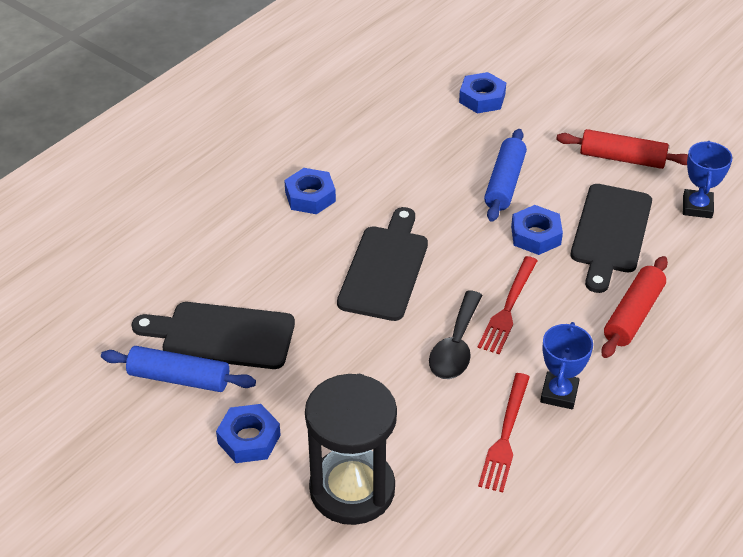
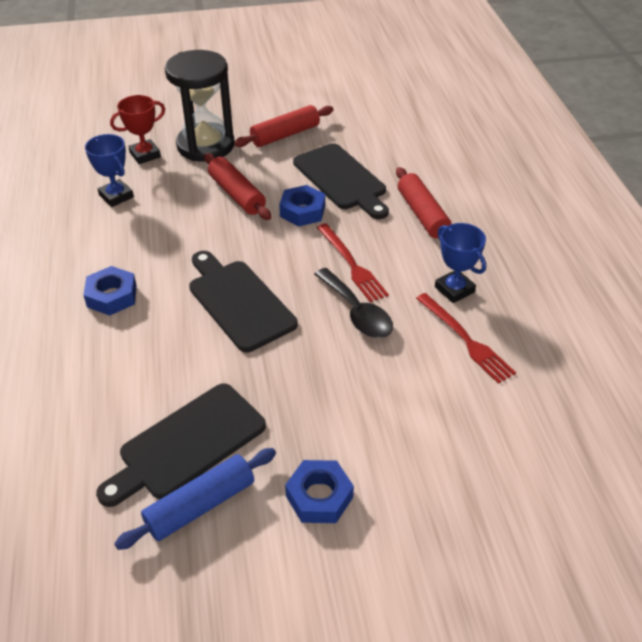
camera: 50 degrees left, 0 degrees up
(352, 489) = (435, 460): black hourglass -> black hourglass (205, 145)
(482, 98) = (145, 155): blue nut -> red trophy
(504, 183) = (237, 194): blue rolling pin -> red rolling pin
(697, 207) = (365, 134): blue trophy -> blue trophy (116, 196)

